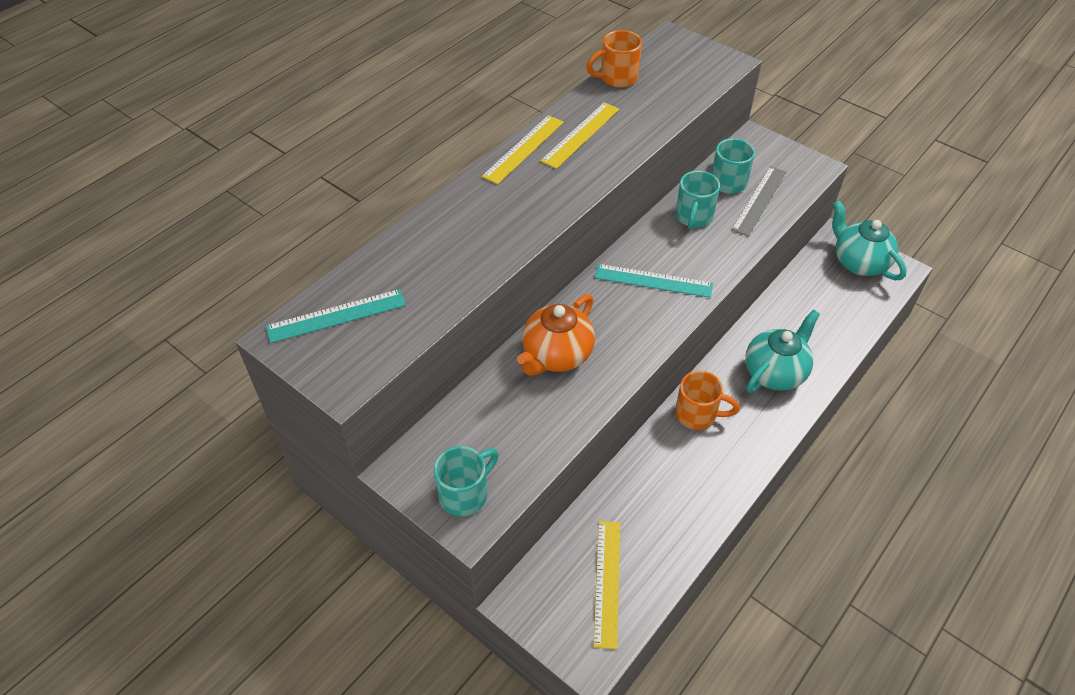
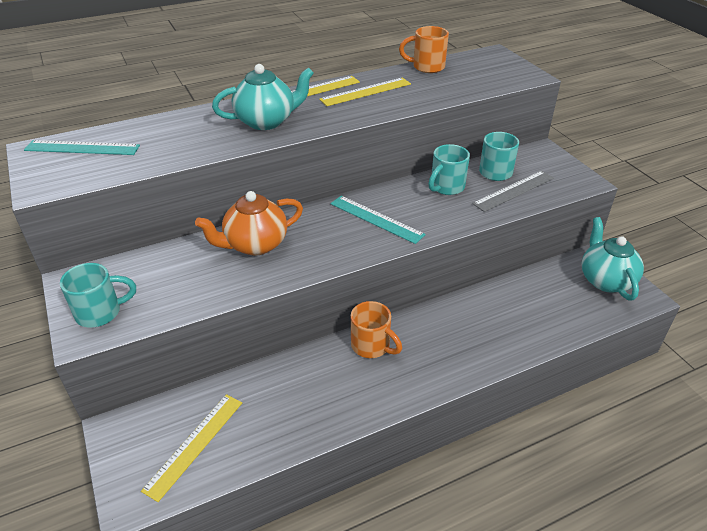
camera: 25 degrees right, 10 degrees down
(775, 372) = (465, 338): turquoise teapot -> turquoise teapot (266, 121)

